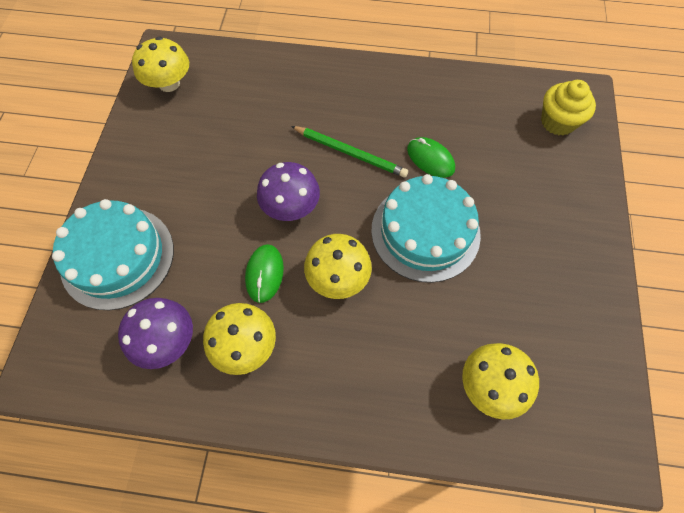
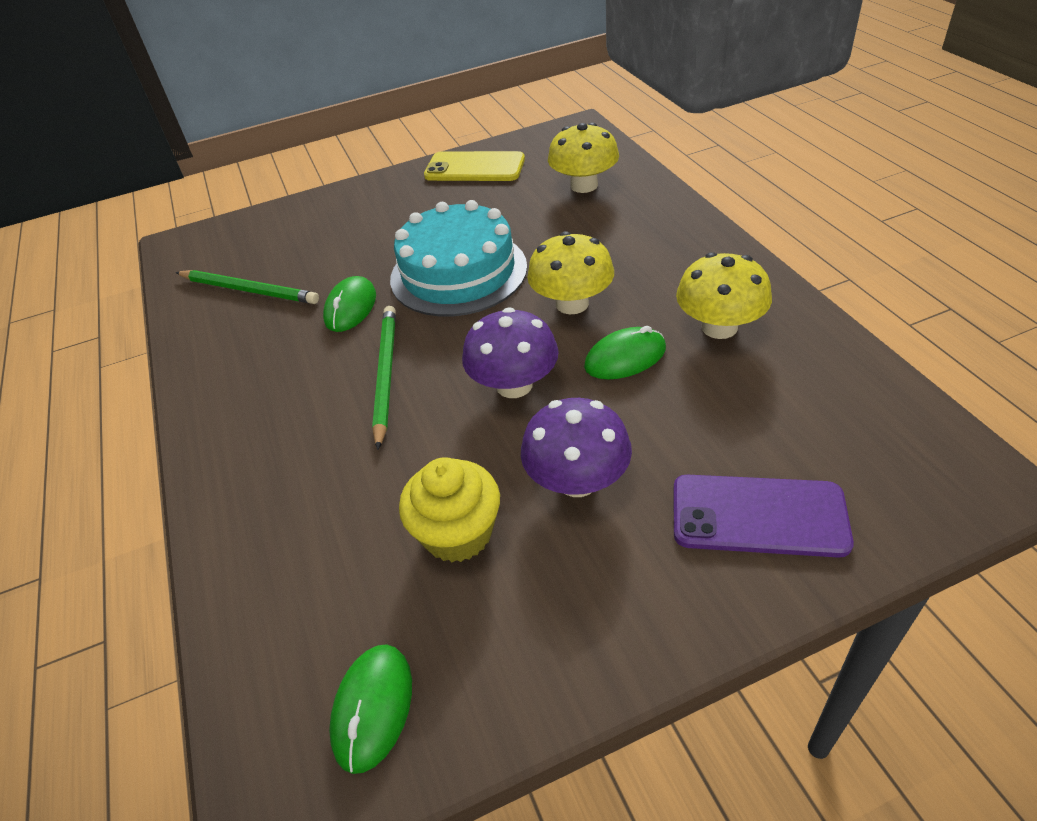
camera: 115 degrees left, 20 degrees down
(117, 257) = (758, 516): turquoise cake -> purple phone
(167, 340) = (791, 389): purple mushroom -> purple mushroom (577, 480)
(169, 83) = (373, 708): yellow mushroom -> green mouse
(492, 115) = (249, 290): none -> green pencil
(558, 122) = (236, 246): yellow cupcake -> yellow cupcake (458, 533)
(583, 318) = (475, 168): none -> yellow phone

